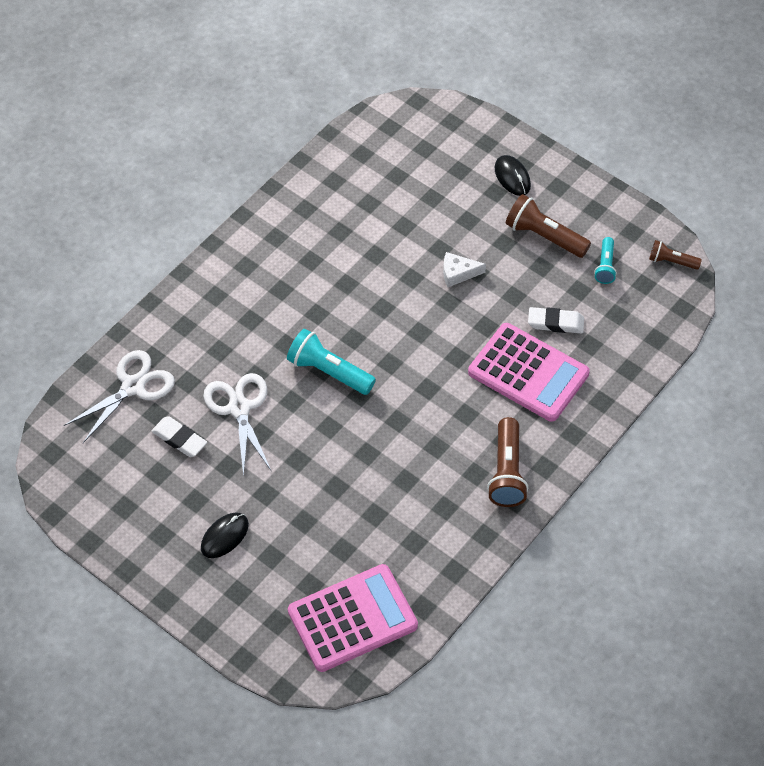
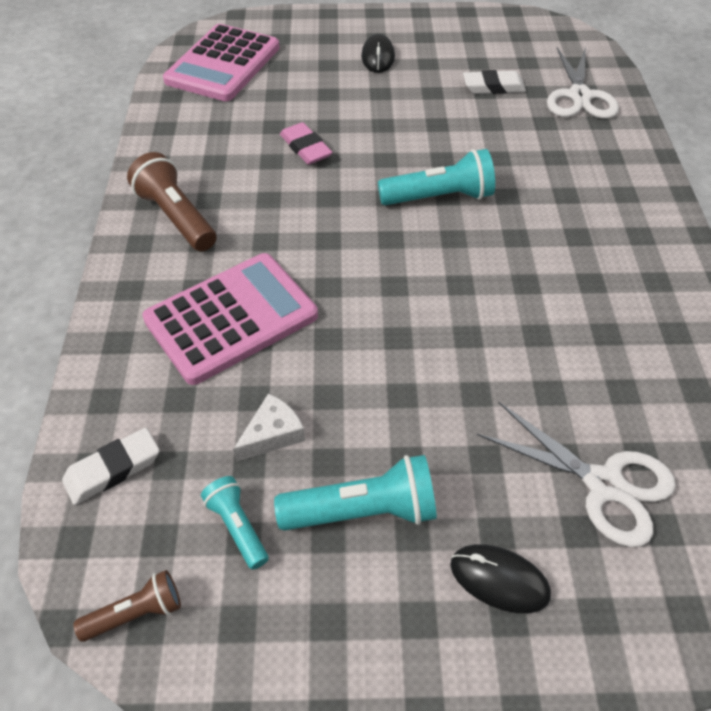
camera: 140 degrees right, 5 degrees down
(239, 408) = (477, 129): white scissors -> white scissors (604, 485)
(372, 475) = (305, 148): none -> pink eraser
(458, 273) = (422, 377): white cheese -> white cheese (272, 434)
(528, 373) = (231, 318): pink calculator -> pink calculator turned 150 degrees clockwise
(544, 236) = (363, 510): brown flashlight -> turquoise flashlight
(555, 323) = (245, 396): white eraser -> white eraser (113, 469)

